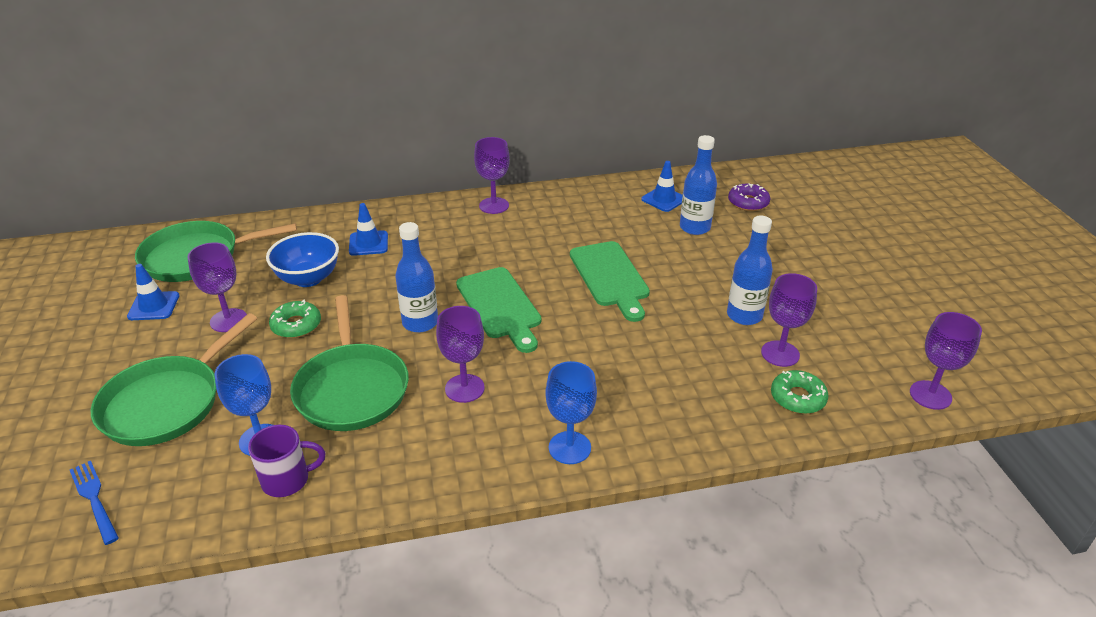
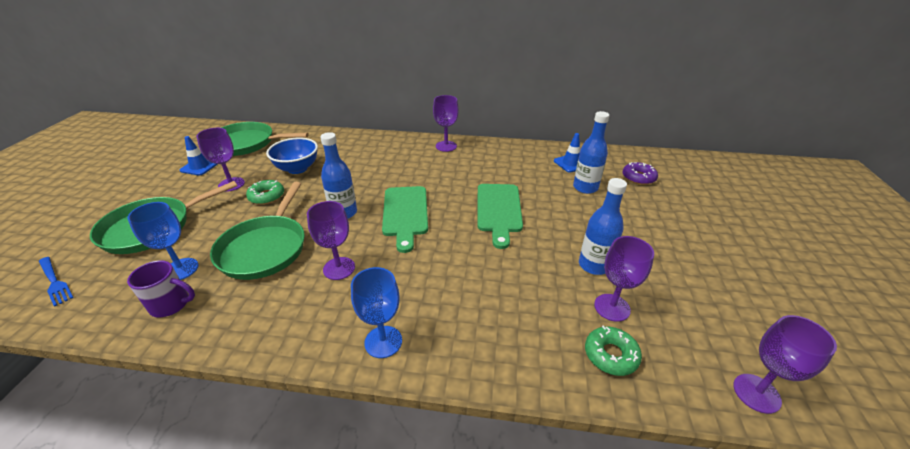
camera: 20 degrees right, 0 degrees up
(94, 499) = (54, 282): blue fork -> blue fork turned 150 degrees clockwise
(368, 243) = (350, 154): blue traffic cone -> none

